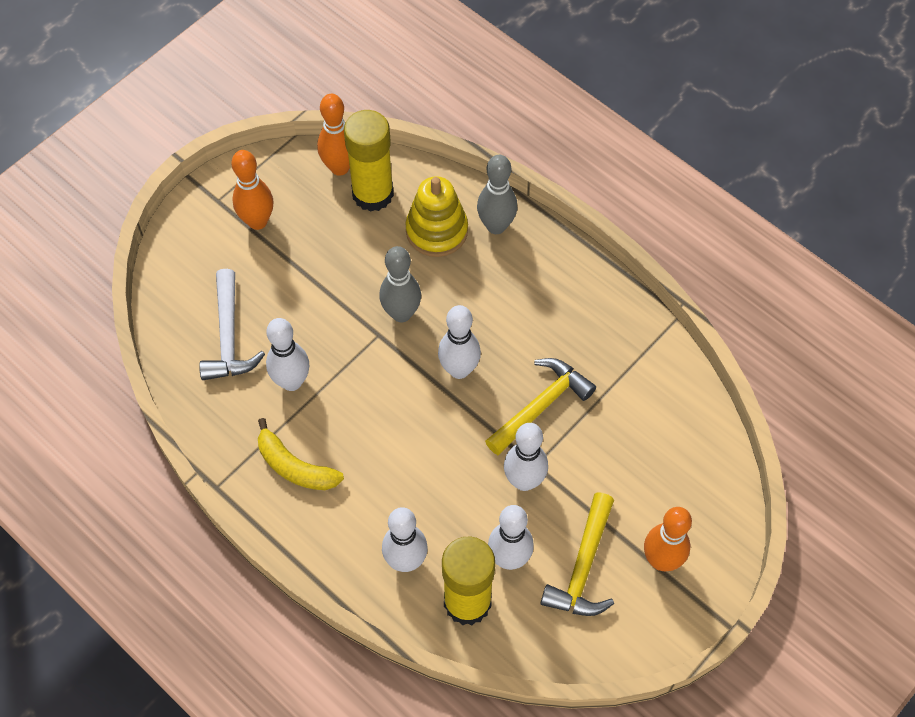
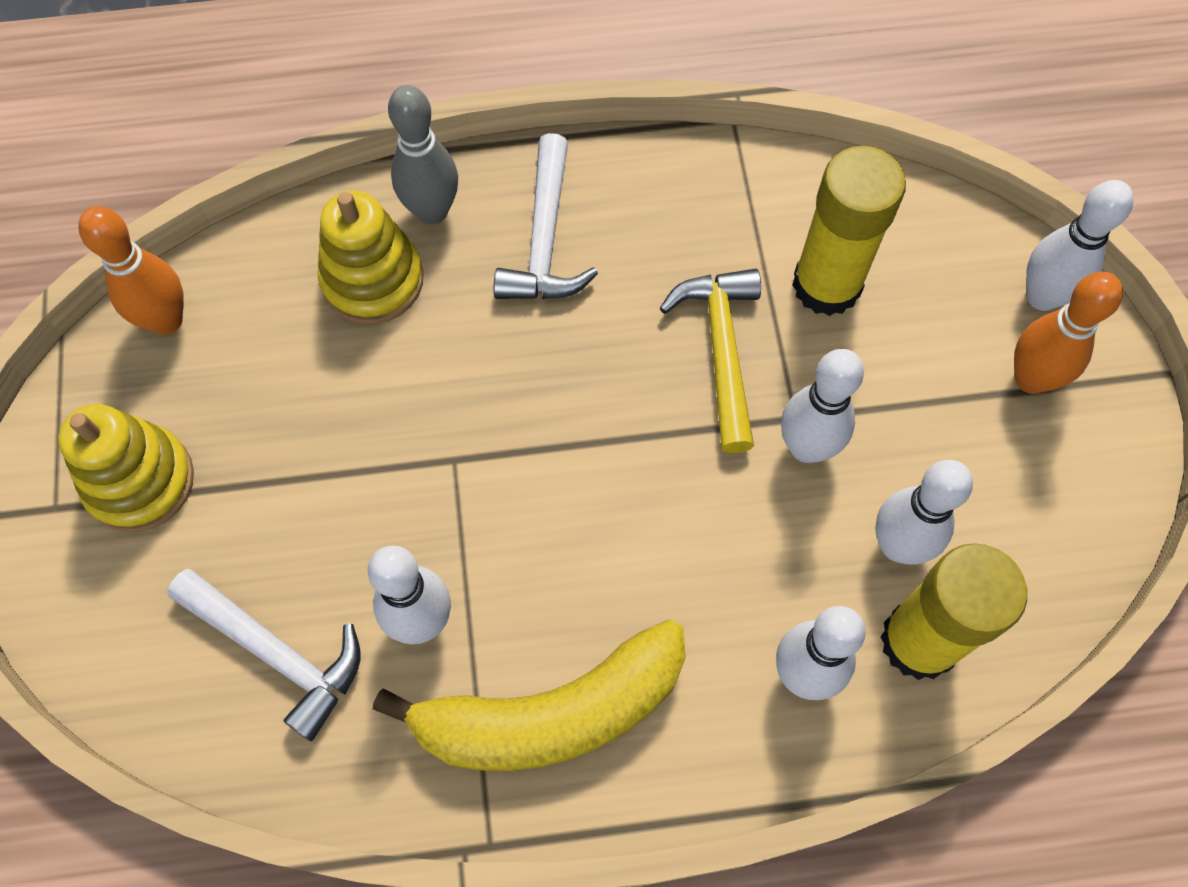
camera: 50 degrees left, 5 degrees up
(257, 221) = (140, 481): orange bowling pin -> yellow stacking toy
(295, 466) = (550, 713): yellow banana -> yellow banana, size x1.67
(373, 194) = (245, 311): yellow glue stick -> yellow glue stick (826, 285)
(401, 313) = (449, 409): grey bowling pin -> none
(459, 369) = (590, 404): white bowling pin -> white bowling pin (1042, 296)
(527, 284) = (544, 240): none -> white hammer
(583, 567) = (974, 470): yellow hammer -> none

